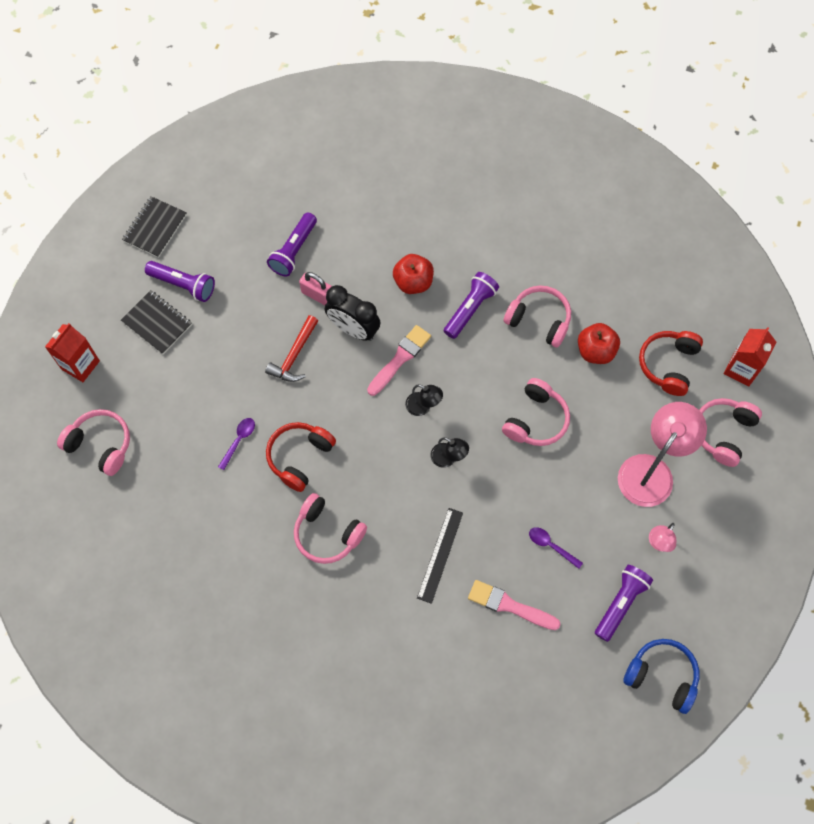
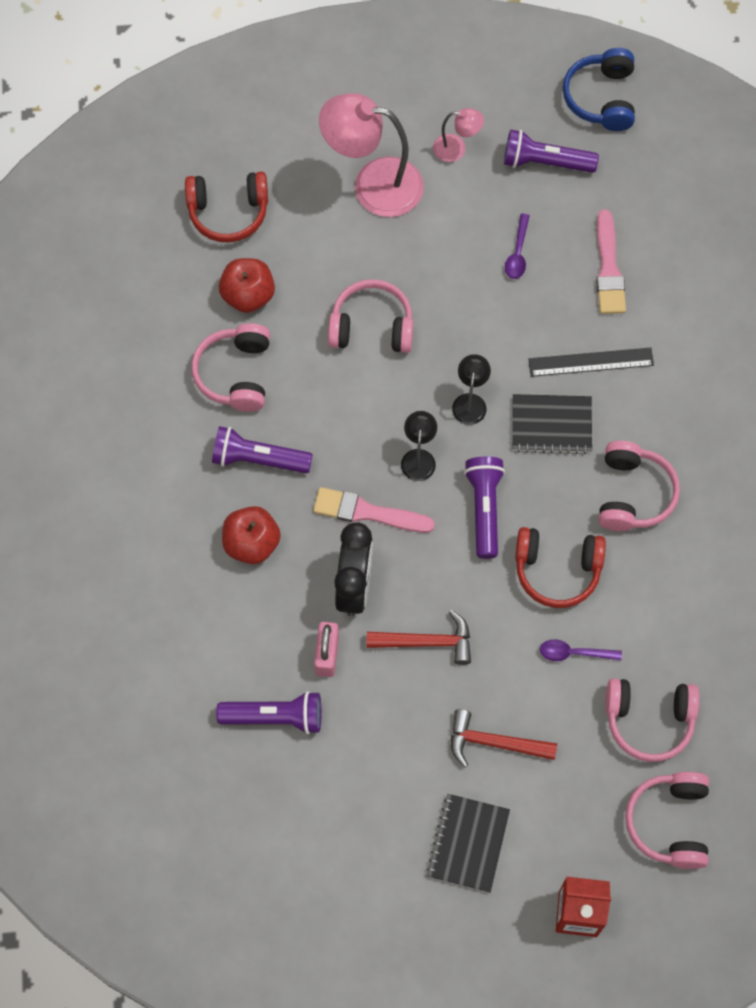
camera: 115 degrees left, 0 degrees up
(155, 228) = (327, 927): black notebook -> black notebook (551, 425)
(183, 285) = (395, 839): purple flashlight -> purple flashlight (484, 509)
(208, 366) = (494, 743): none -> red hammer
(723, 433) = (289, 129): pink headphones -> pink headphones (649, 720)
(741, 369) = (197, 136): red carton -> none

